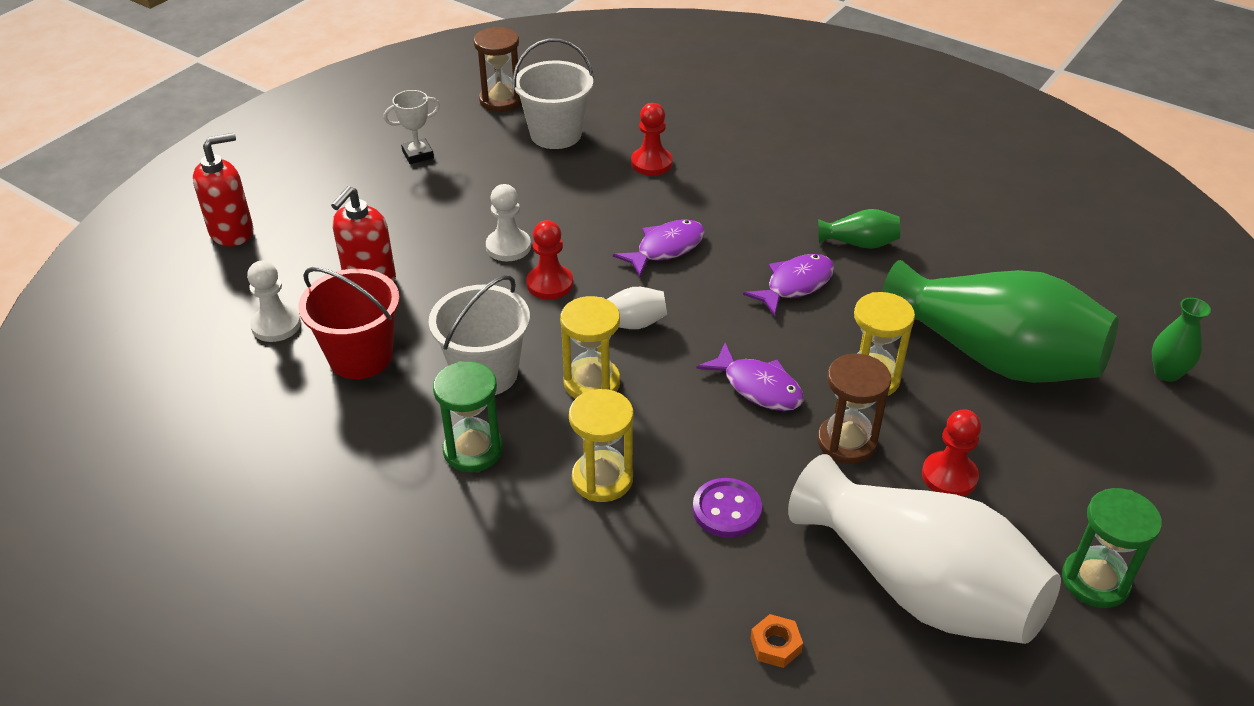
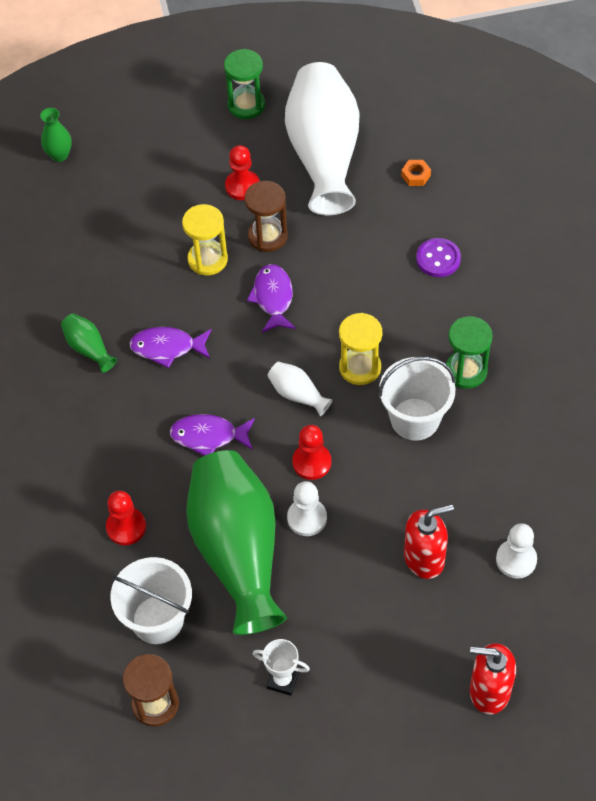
camera: 135 degrees left, 15 degrees up
(361, 356) = (479, 489): red bucket -> none
(602, 479) = (413, 305): yellow hourglass -> none
(726, 510) = (368, 246): purple button -> purple button (438, 259)
(993, 357) = (128, 225): green vase -> green vase (238, 551)

